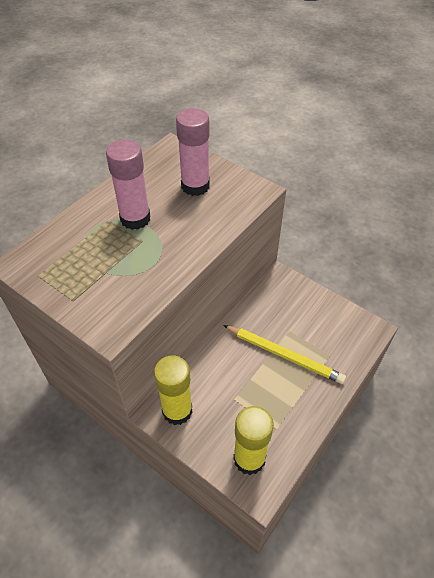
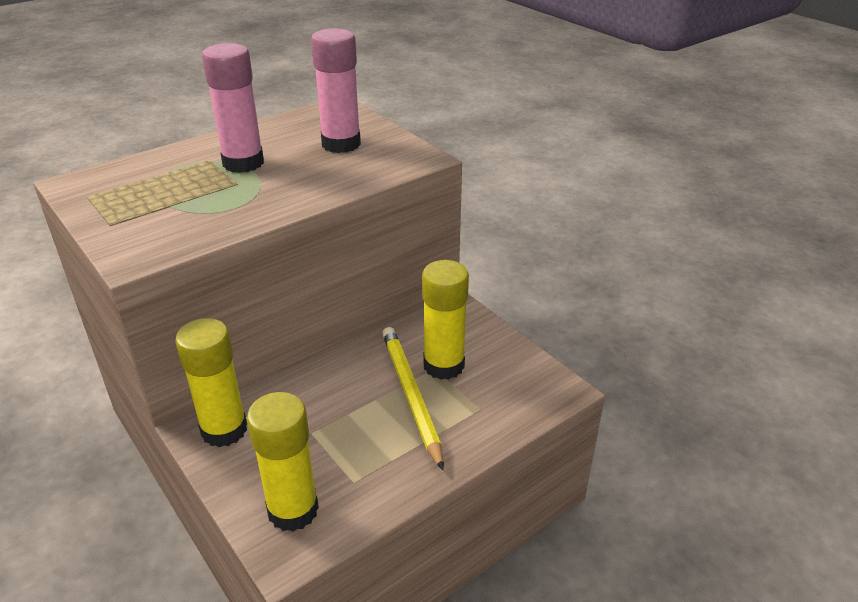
camera: 15 degrees right, 15 degrees down
(284, 355) = (411, 395): yellow pencil -> yellow pencil turned 150 degrees counterclockwise
(294, 327) = (444, 365): none -> yellow glue stick

